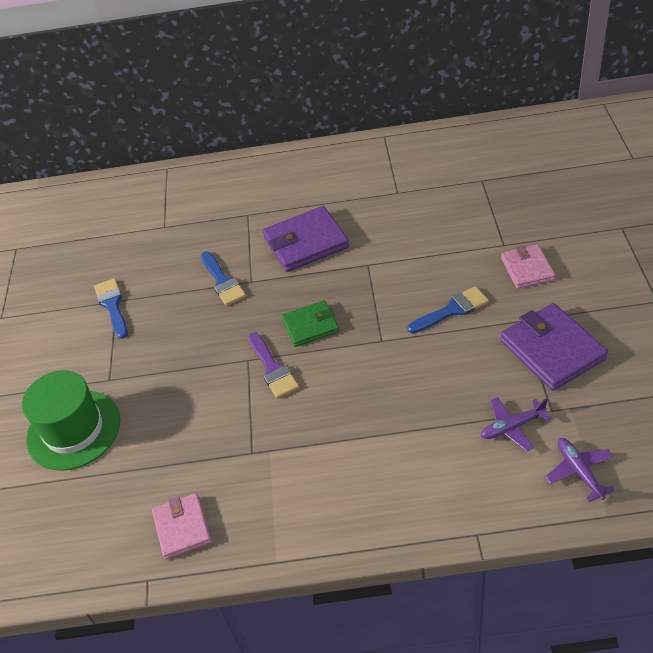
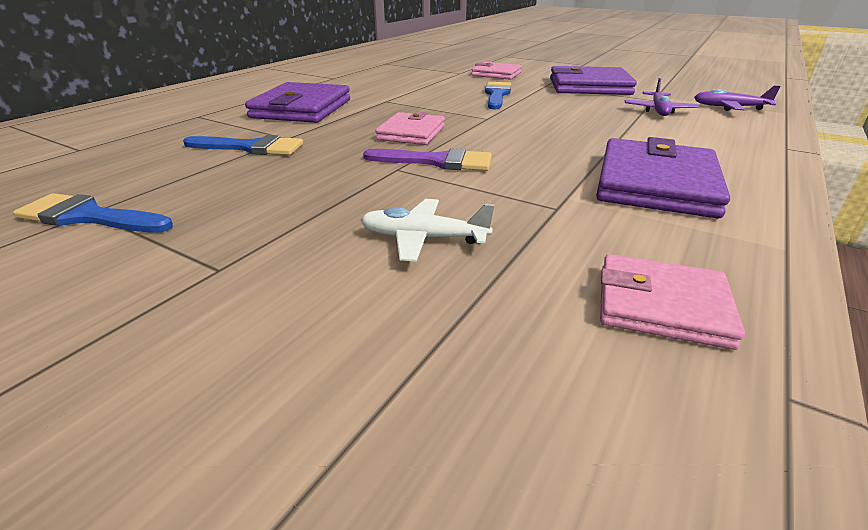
camera: 60 degrees left, 15 degrees down
(74, 430) = (249, 354): green hat -> none
(179, 422) = (423, 238): none -> white plane
(310, 326) = (411, 133): green wallet -> pink wallet
(324, 482) = (656, 184): none -> purple wallet

